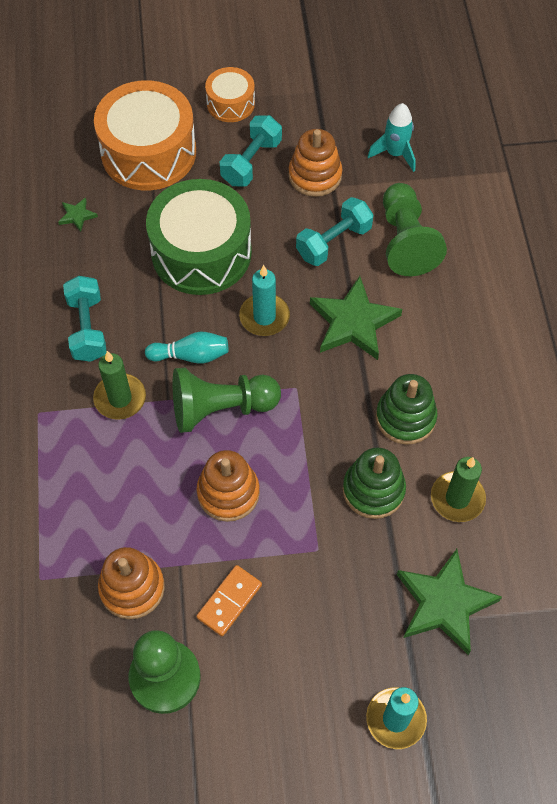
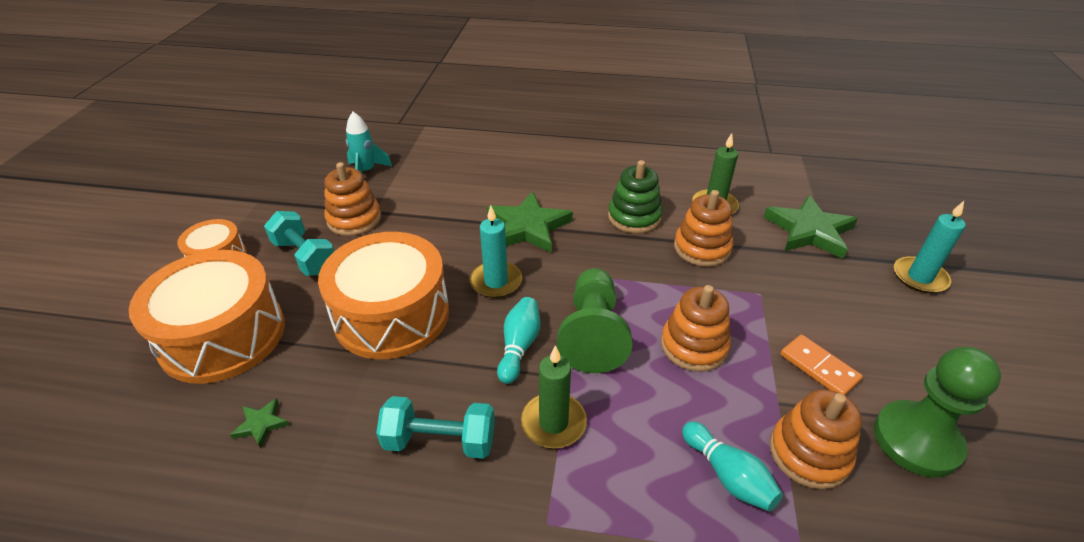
camera: 75 degrees left, 20 degrees down
(99, 527) = (728, 475): none -> turquoise bowling pin
(201, 252) = (392, 314): green drum -> orange drum
(333, 242) = (436, 222): turquoise dumbbell -> none
(373, 490) = (702, 248): green stacking toy -> orange stacking toy
(405, 241) = (460, 183): green pawn -> none

